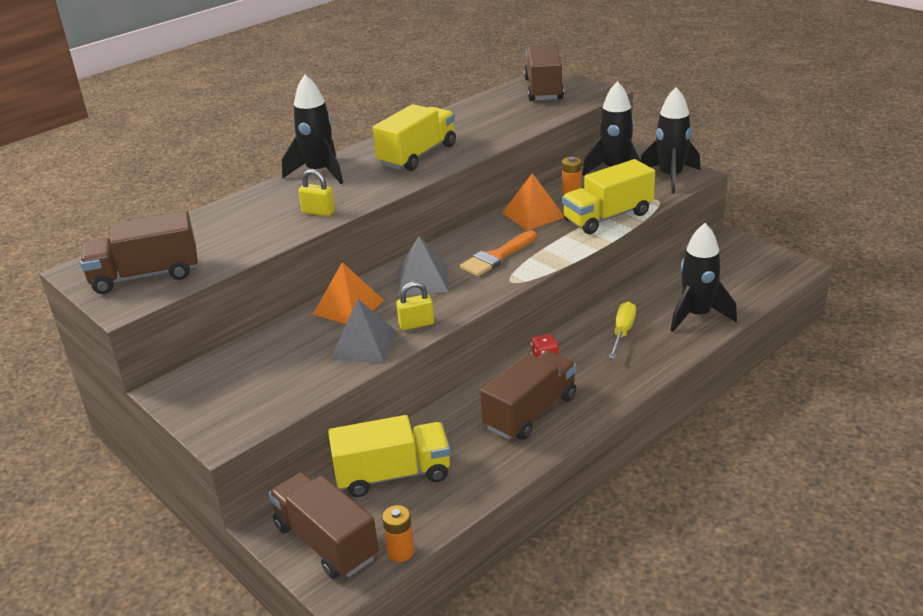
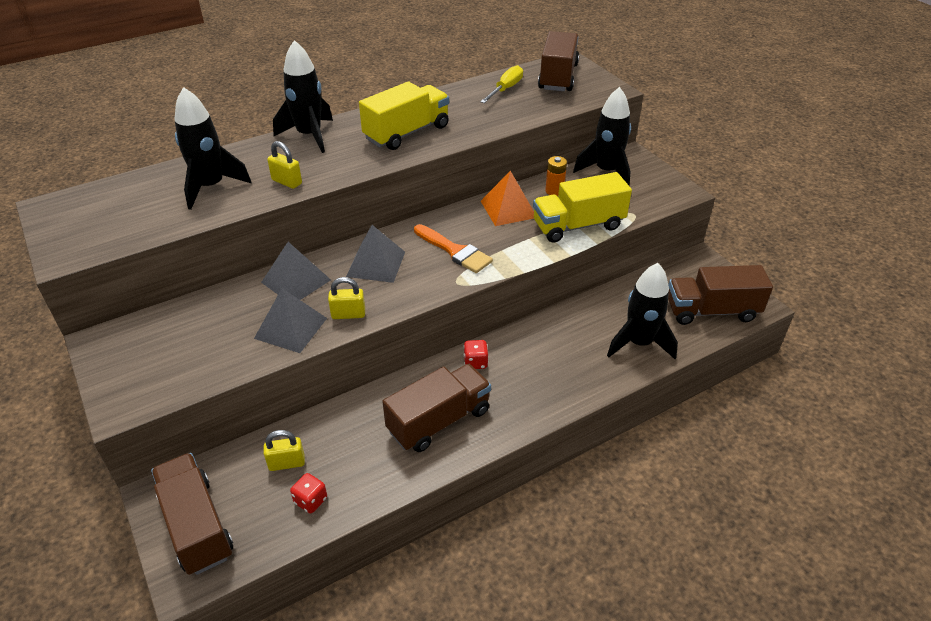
camera: 10 degrees right, 10 degrees up
(145, 276) = (101, 225): brown truck -> brown truck (711, 311)
(348, 307) = (296, 281): orange pyramid -> grey pyramid
(393, 475) = (286, 463): yellow truck -> yellow padlock
(401, 552) = (258, 554): orange battery -> none
(432, 499) = (310, 500): none -> red dice
(497, 257) = (455, 251): orange brush -> orange brush turned 105 degrees counterclockwise
(622, 332) = (560, 347): yellow screwdriver -> yellow screwdriver (505, 89)
(670, 177) = (657, 190): black rocket -> black rocket (211, 187)

